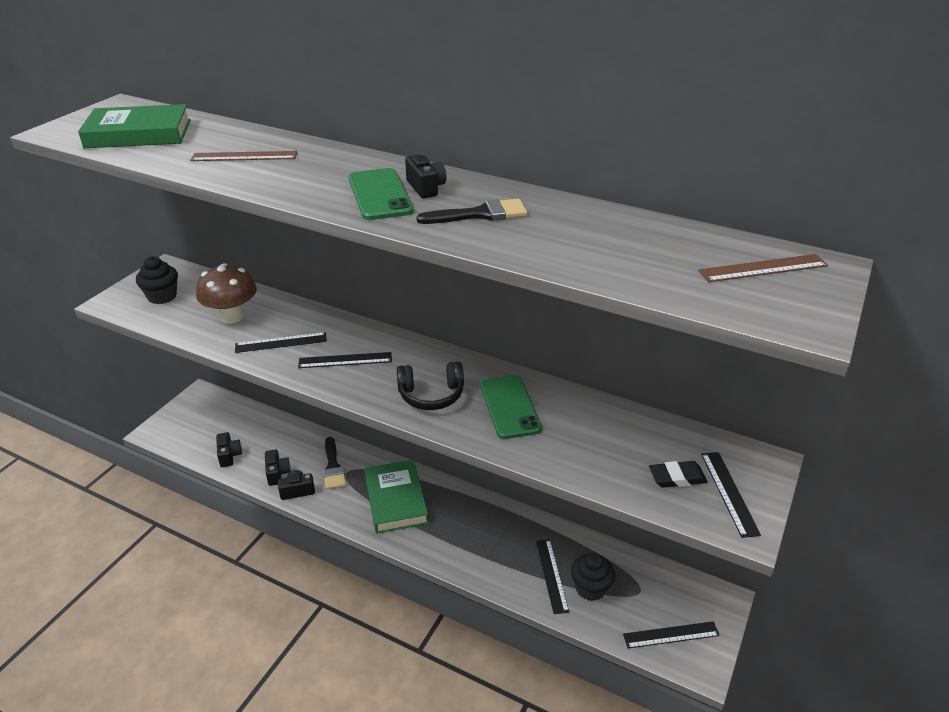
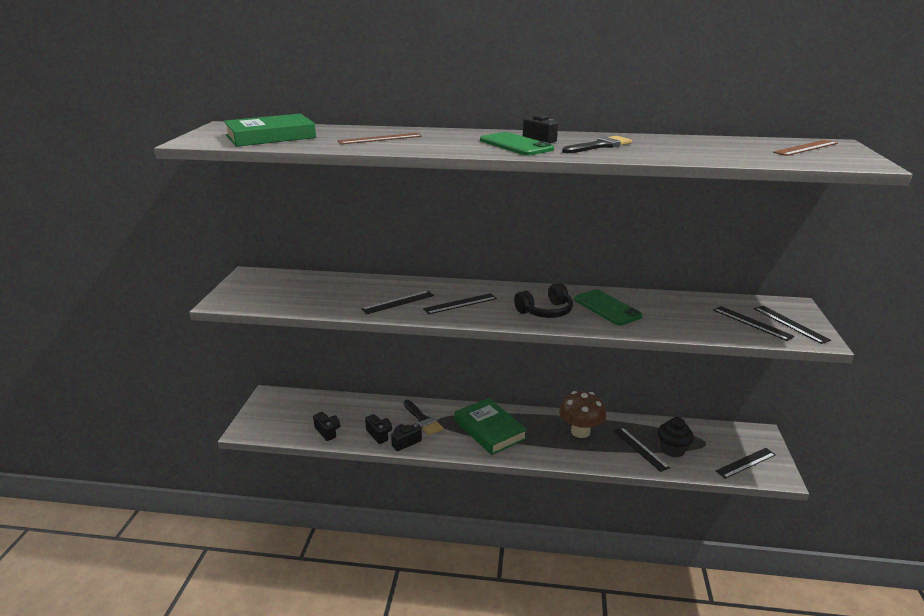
camera: 20 degrees left, 10 degrees down
(162, 296) = (265, 291): black cupcake -> none
(232, 316) = (340, 294): brown mushroom -> brown mushroom (580, 432)
(677, 477) = (752, 323): black eraser -> black ruler

